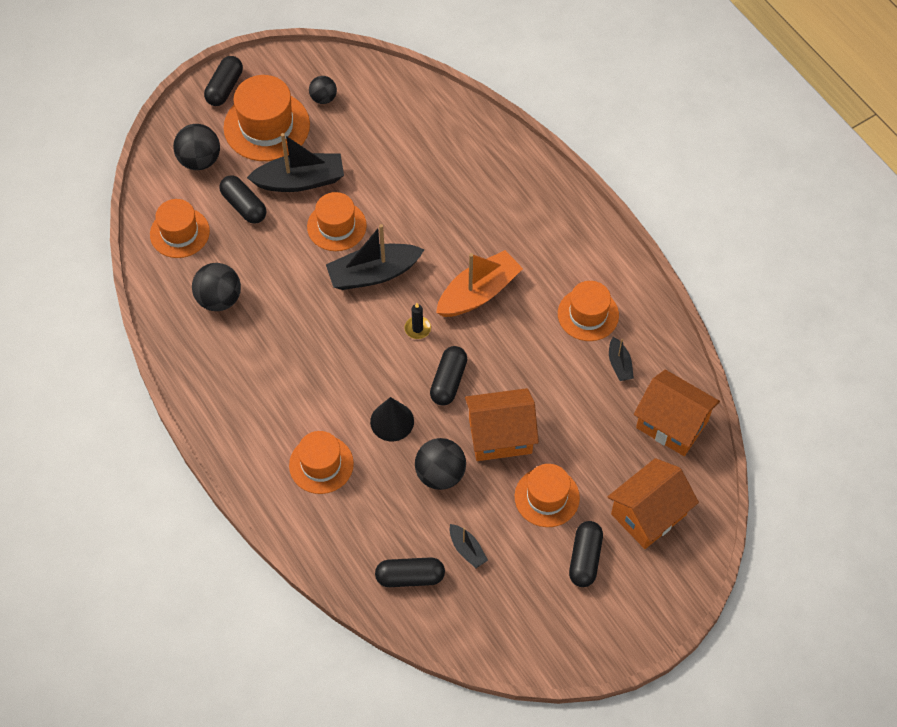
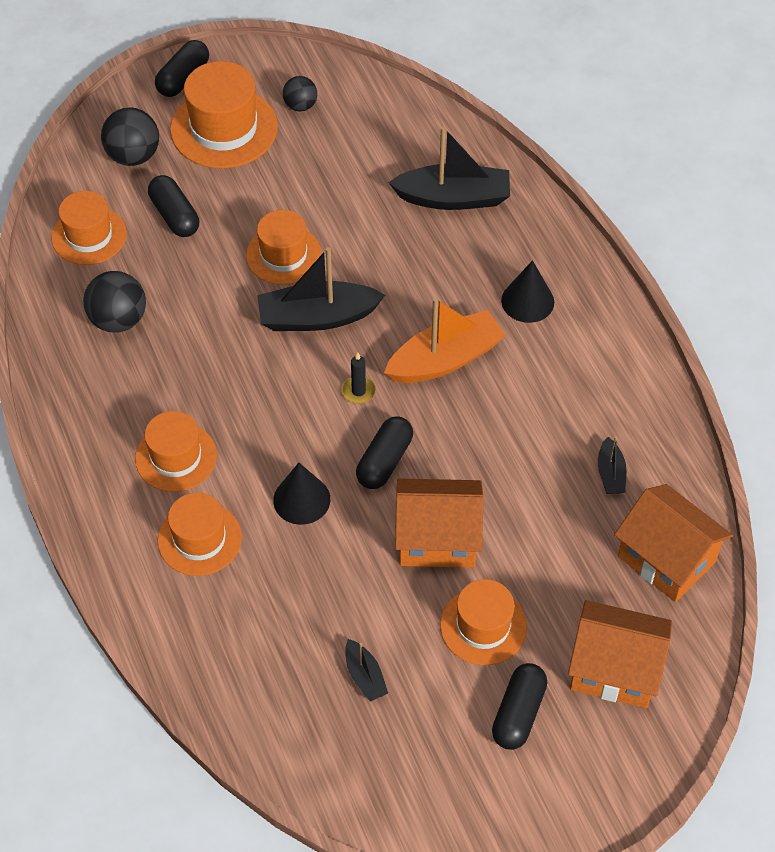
camera: 10 degrees right, 5 degrees down
(300, 181) = (250, 196): black boat -> black boat (453, 198)
(410, 577) = (283, 699): black capsule -> none
(440, 474) = (350, 575): black ball -> none
(532, 236) = (527, 301): none -> black cone
(588, 314) = (581, 406): orange hat -> orange hat (176, 457)
(648, 514) = (614, 669): orange house -> orange house turned 45 degrees clockwise

